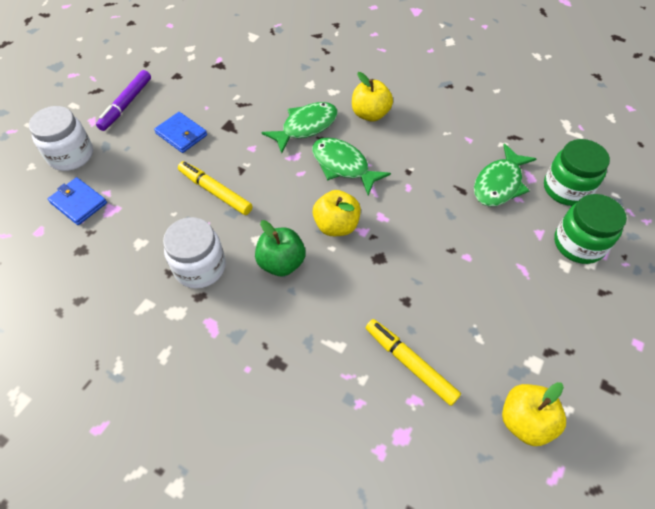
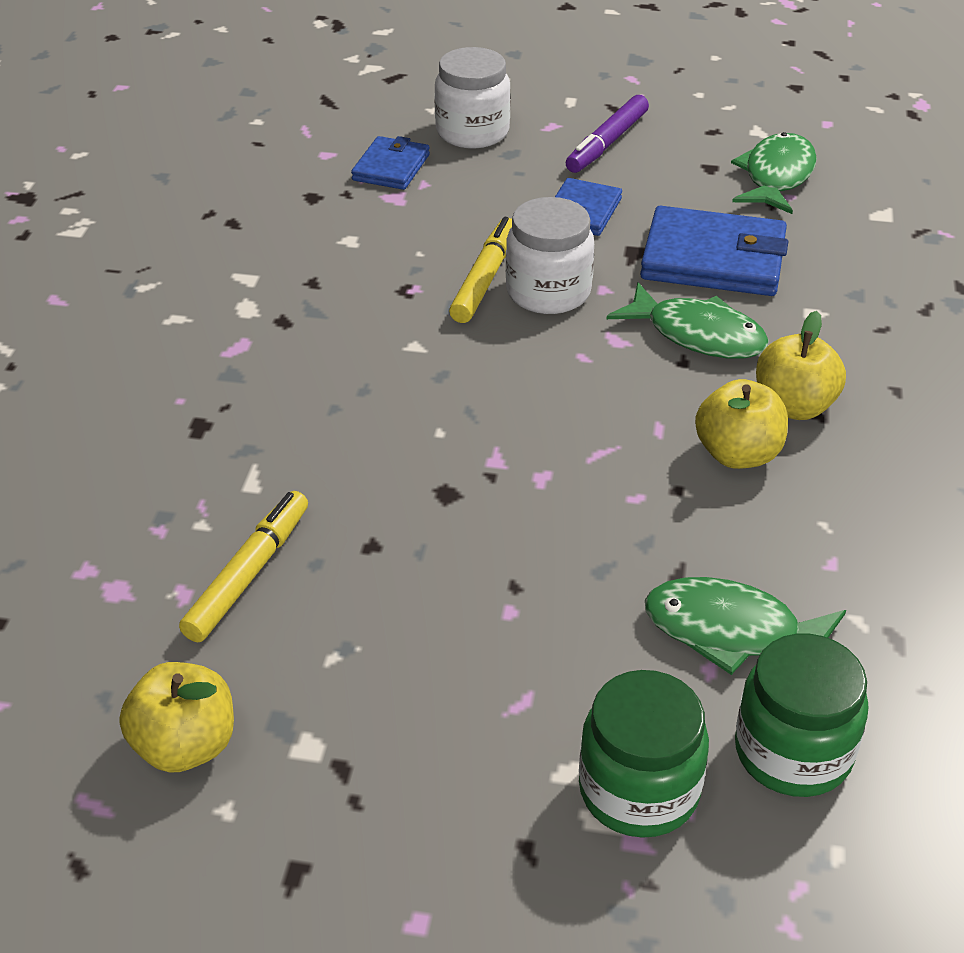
camera: 70 degrees right, 15 degrees down
(126, 104) = (607, 143): purple marker -> purple marker turned 60 degrees counterclockwise
(200, 267) = (333, 306): white jar -> white jar (548, 292)
(251, 101) = (713, 259): none -> blue wallet
(281, 263) = (381, 384): green apple -> none
(336, 225) = (490, 426): yellow apple -> yellow apple (738, 454)
(343, 166) = (634, 402): green fish -> green fish (776, 176)

